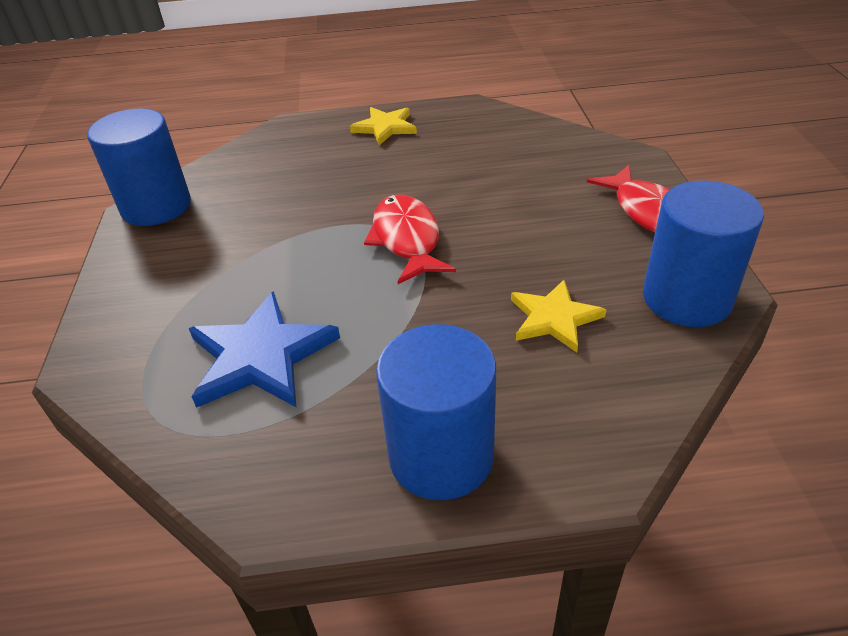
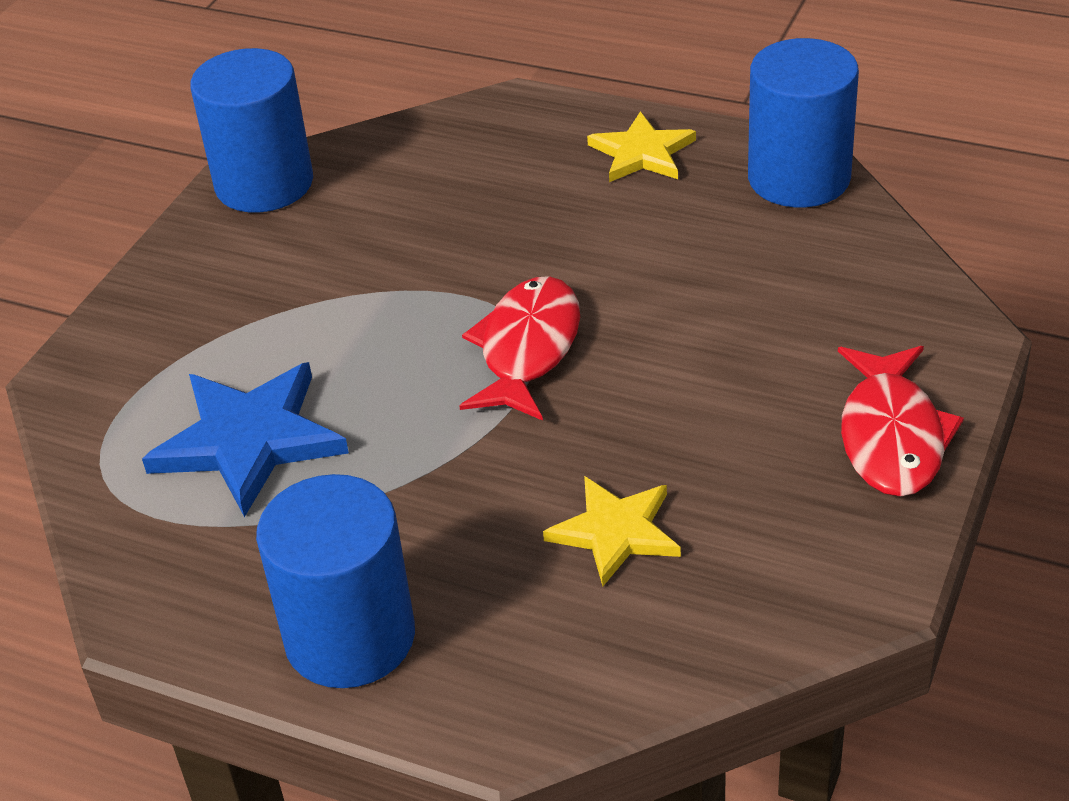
camera: 30 degrees right, 0 degrees up
(686, 298) = (811, 576): blue cylinder -> blue cylinder (799, 178)

